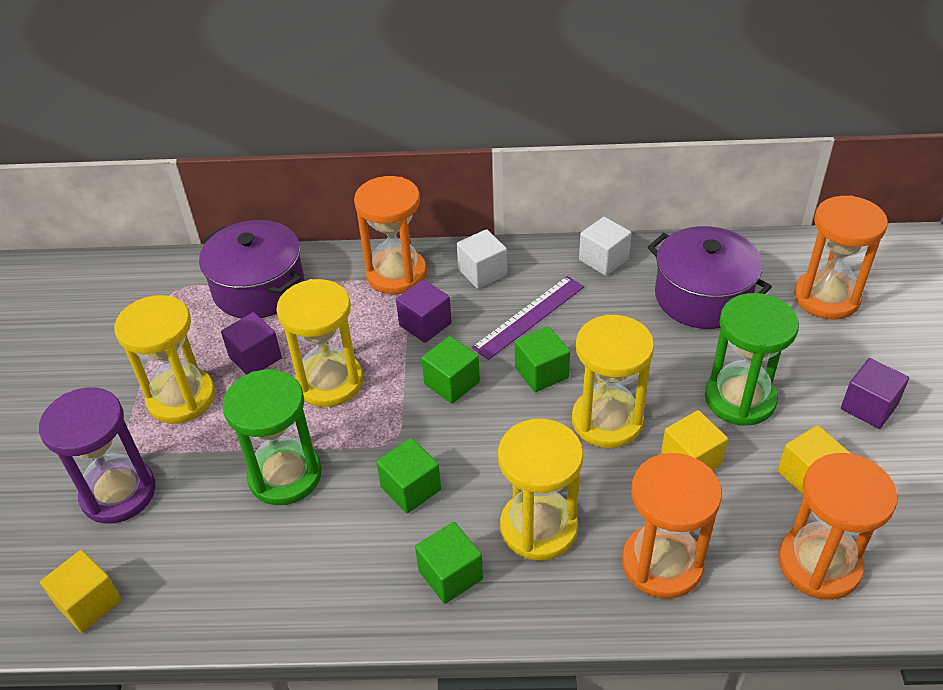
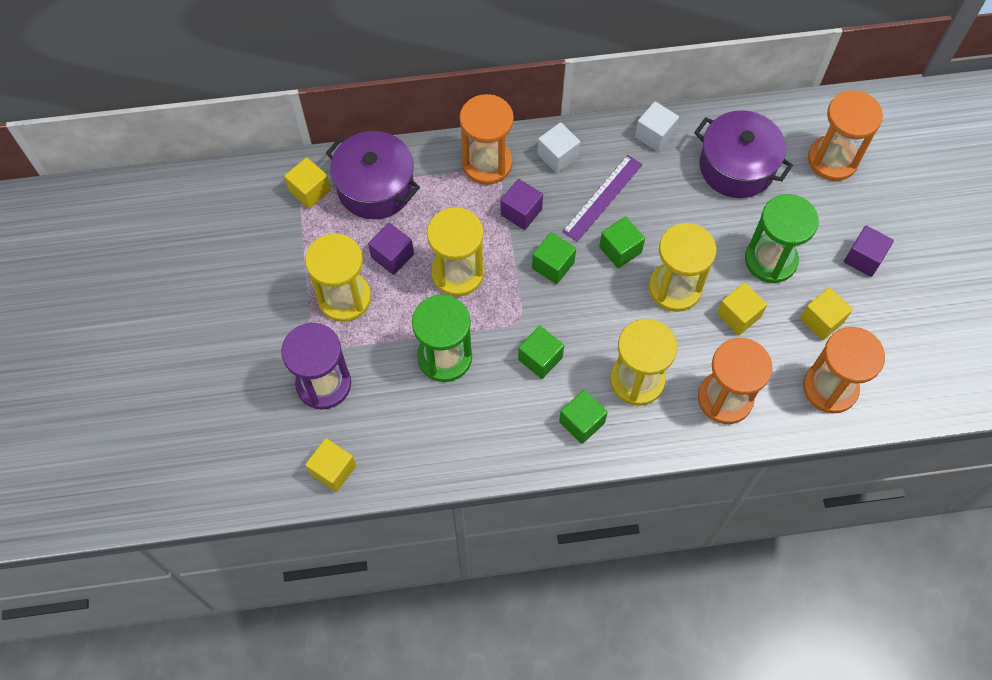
camera: 10 degrees left, 20 degrees up
(182, 287) = (310, 191): none -> yellow cube

